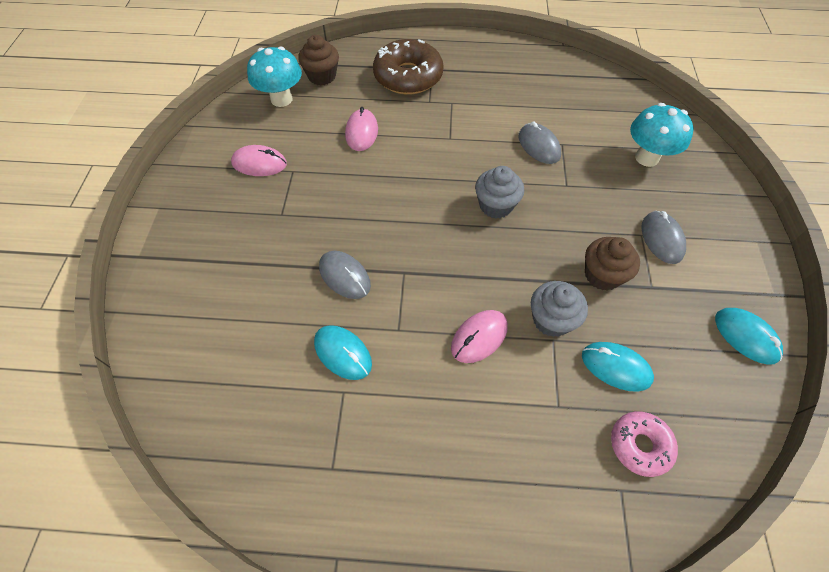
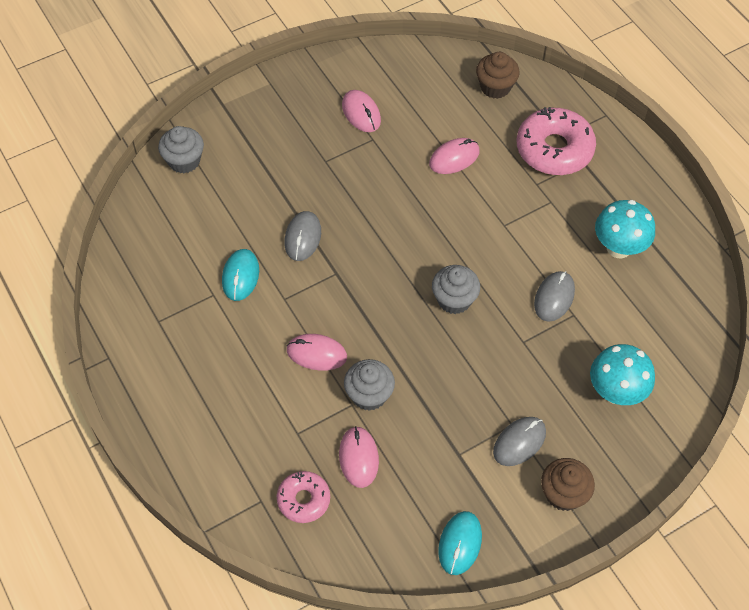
camera: 55 degrees right, 0 degrees up
(165, 326) = (184, 161): none -> grey cupcake
(281, 99) = (442, 78): turquoise mushroom -> turquoise mushroom (618, 248)
(408, 77) = (554, 149): brown donut -> pink donut
(602, 275) = (442, 412): brown cupcake -> brown cupcake (563, 493)
(615, 367) = (358, 458): turquoise mouse -> pink mouse

